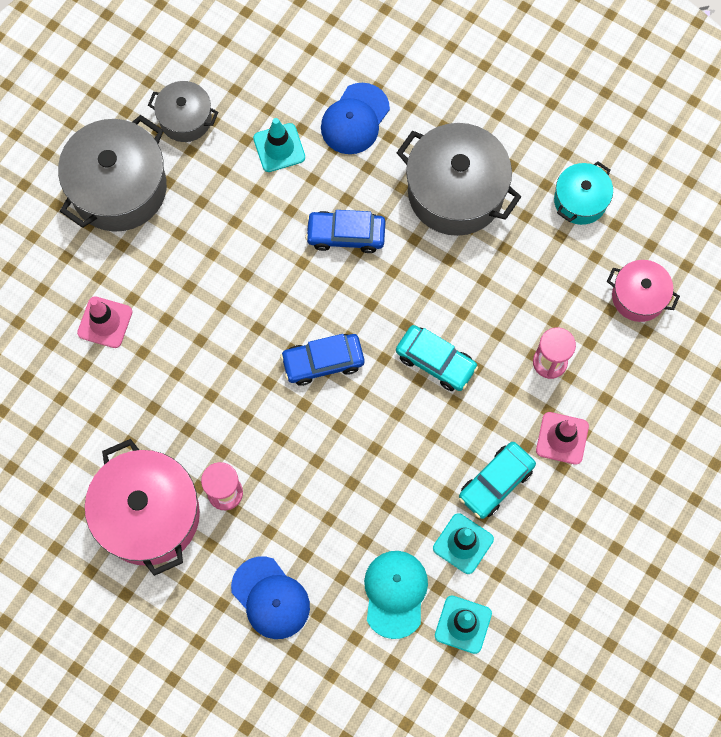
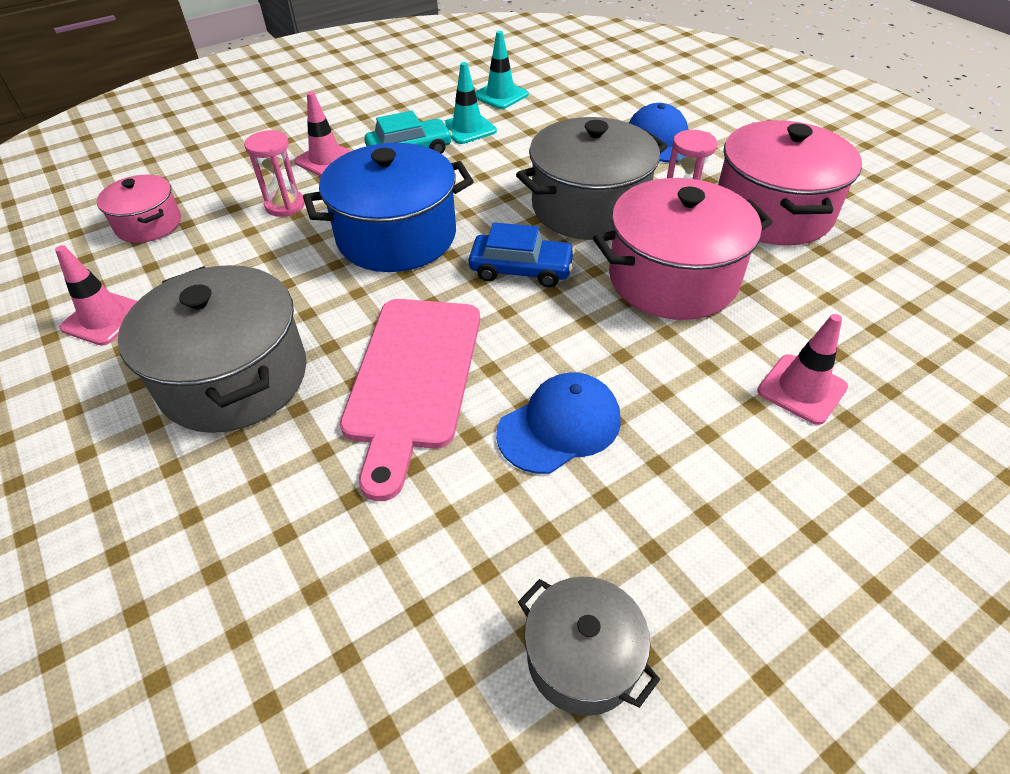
camera: 155 degrees left, 25 degrees down
(119, 188) = (748, 573): grey pot -> grey pot (589, 207)
(209, 397) = (673, 278): none -> pink pot
(279, 148) = (437, 533): turquoise traffic cone -> none
(346, 235) = (412, 379): blue car -> pink cutting board
(355, 119) = (288, 530): blue cap -> blue cap (559, 426)
(395, 593) = (546, 119): turquoise cap -> none
(436, 361) = (397, 236): turquoise car -> blue pot
(580, 200) = (104, 318): turquoise pot -> pink traffic cone

